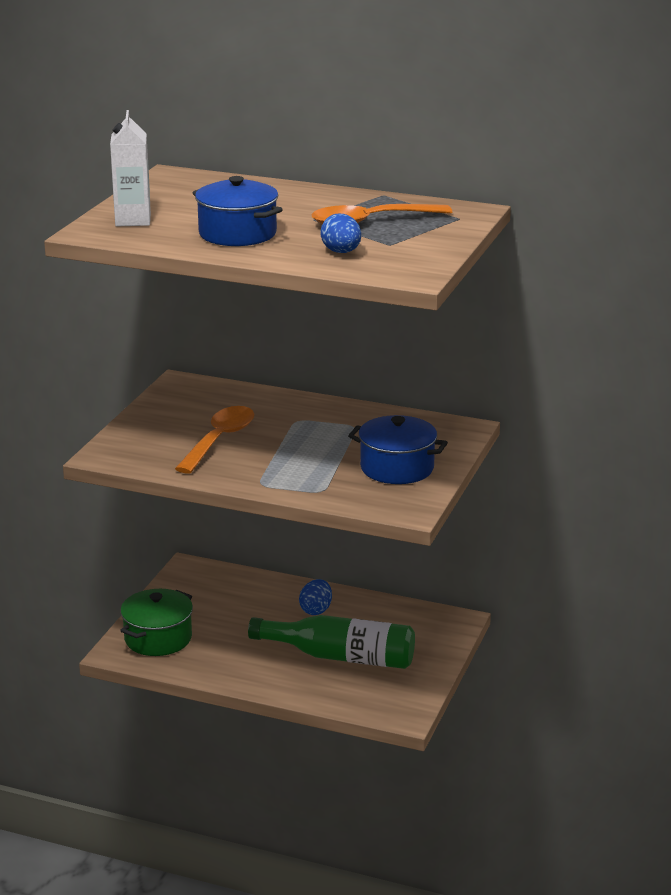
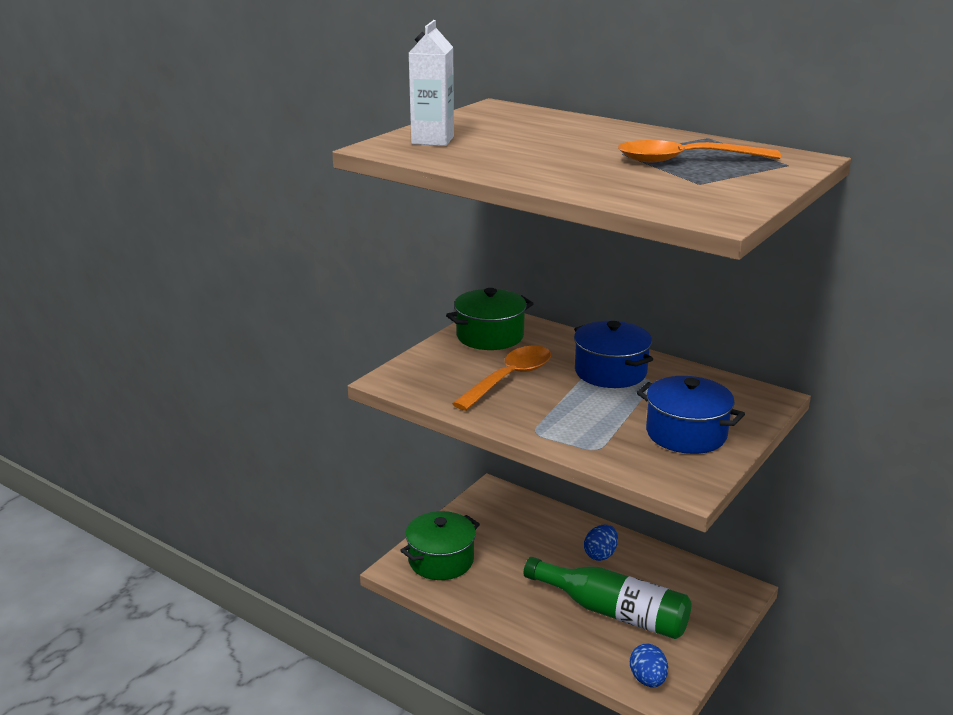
camera: 15 degrees right, 0 degrees up
(184, 402) = (490, 336): none -> green pot
(237, 234) = (533, 160): blue pot -> blue pot (610, 372)
(341, 252) = (640, 186): blue egg -> blue egg (647, 679)

